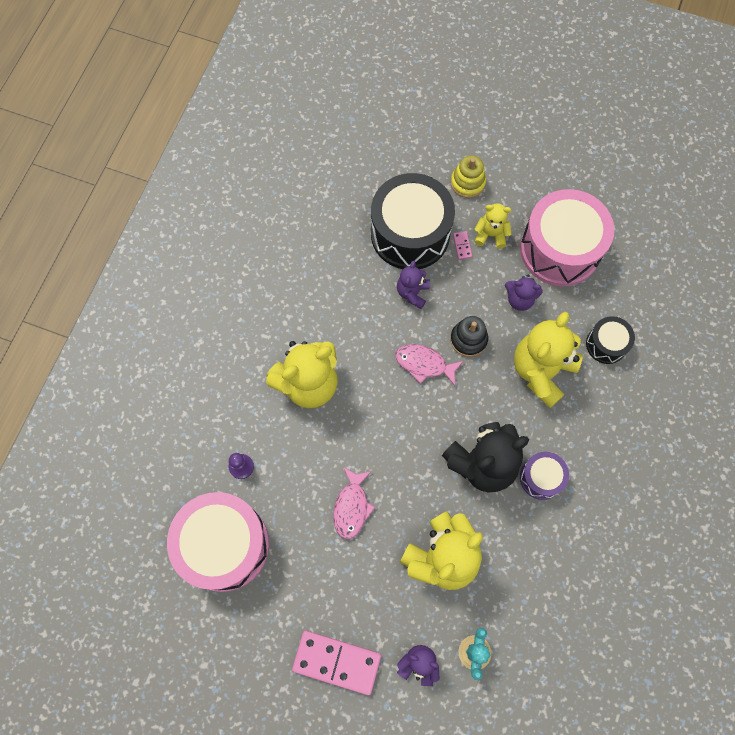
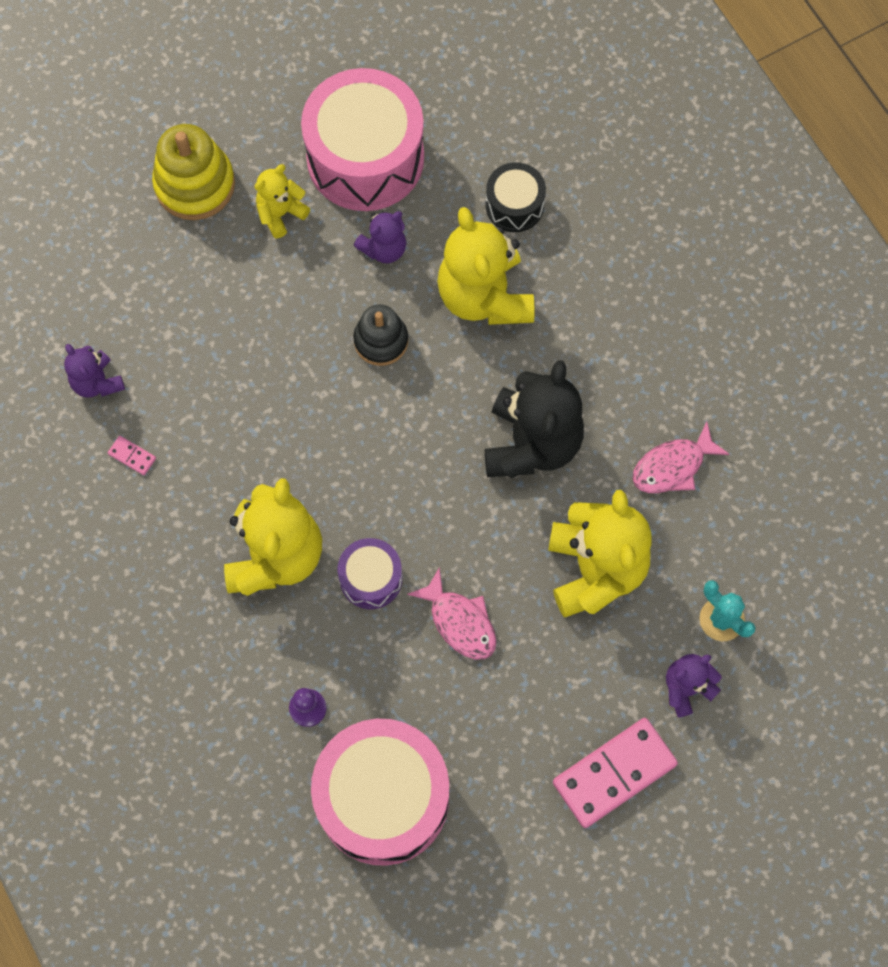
camera: 50 degrees left, 0 degrees up
(410, 233) = (198, 297): black drum -> none
(412, 293) = (272, 354): purple teddy bear -> purple teddy bear (97, 382)
(424, 364) = (367, 411): pink fish -> pink fish (673, 466)
(462, 246) = (265, 254): pink domino -> pink domino (132, 456)
(467, 183) = (195, 184): yellow stacking toy -> yellow stacking toy, size x1.52
(541, 478) = (599, 397): purple drum -> purple drum (371, 578)

